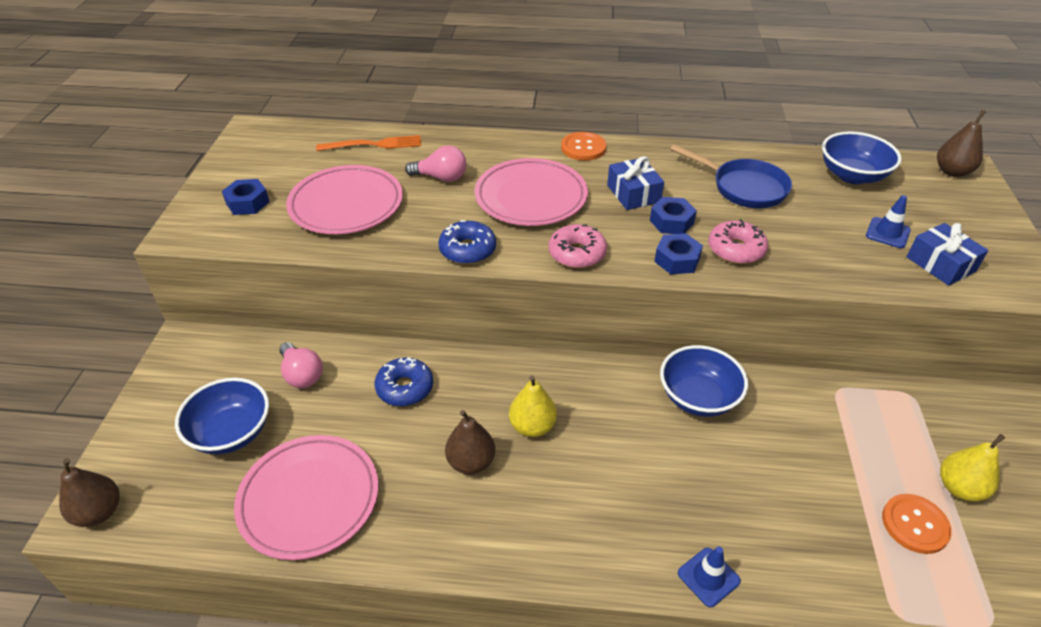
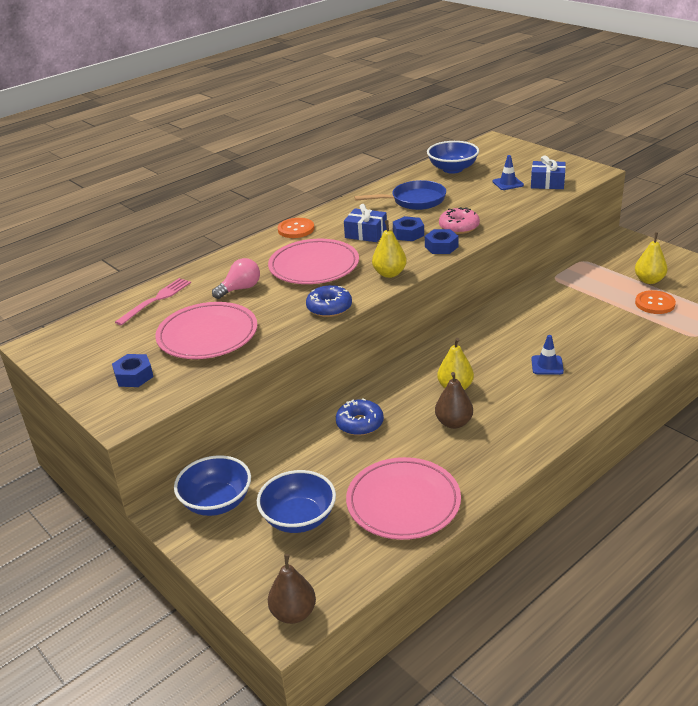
camera: 45 degrees left, 10 degrees down
(302, 375) = (287, 464): pink light bulb -> none
(375, 144) = (156, 299): orange fork -> pink fork
(577, 253) = (389, 273): pink donut -> yellow pear
(698, 397) = (506, 321): blue bowl -> blue bowl (216, 502)
(708, 577) = (620, 378): blue traffic cone -> blue traffic cone (547, 365)
(952, 172) = (490, 145): brown pear -> none

